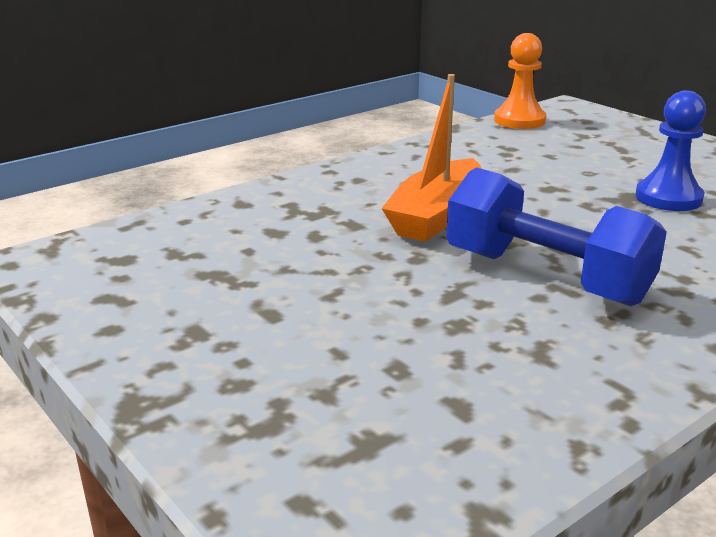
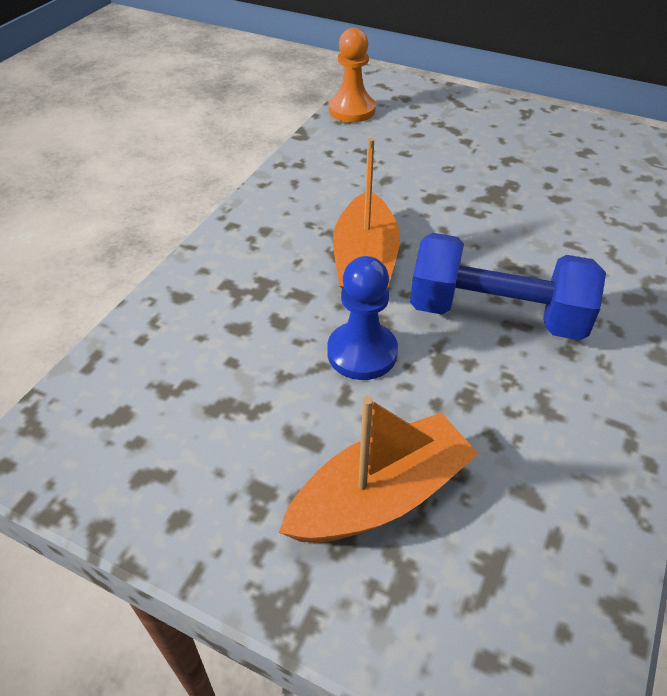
camera: 25 degrees left, 20 degrees up
(302, 364) = (380, 496): none -> orange boat
(668, 198) = (525, 186): blue pawn -> blue pawn (362, 353)

